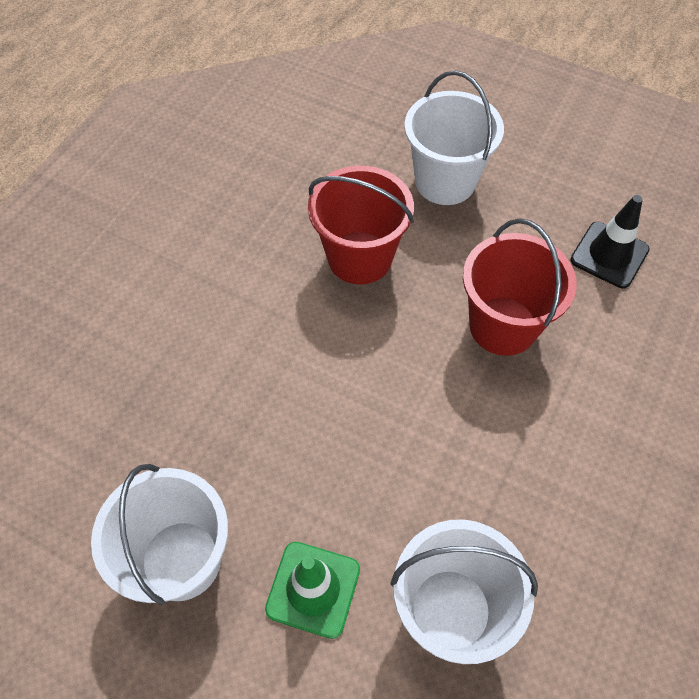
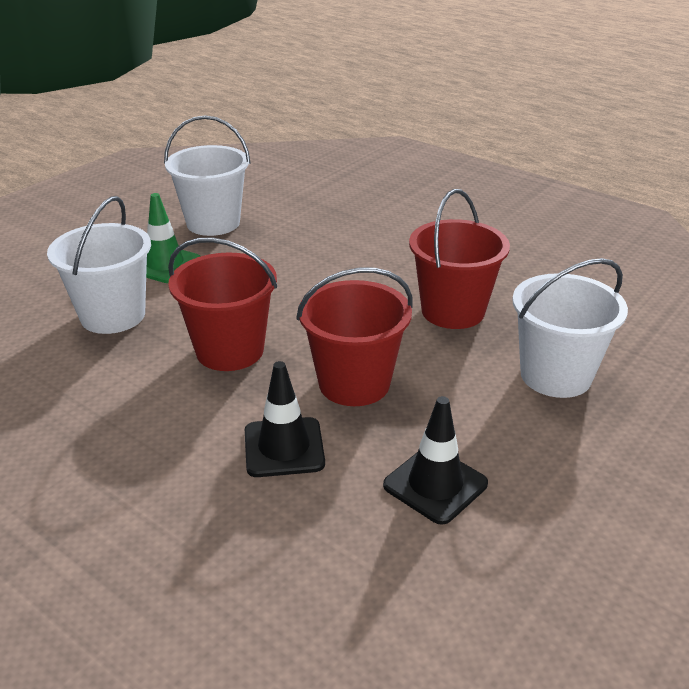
camera: 100 degrees right, 25 degrees down
(483, 449) = (230, 350): none -> red bucket
(609, 366) = (284, 447): none -> black traffic cone

